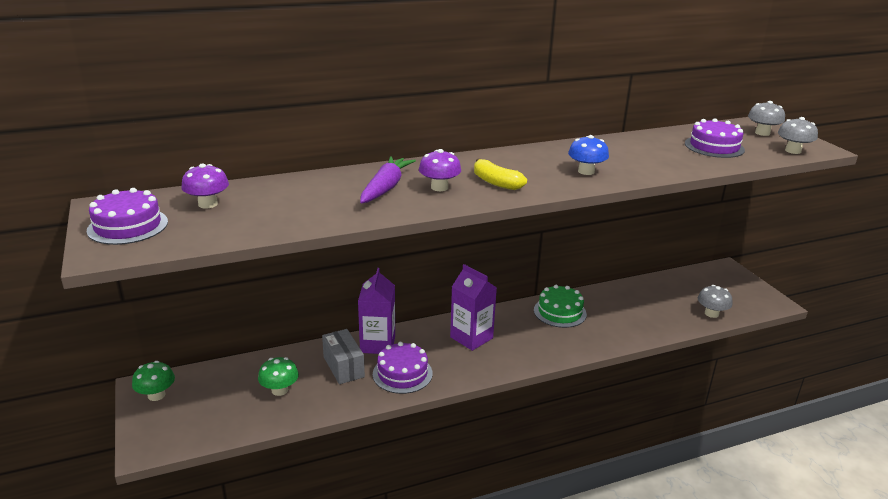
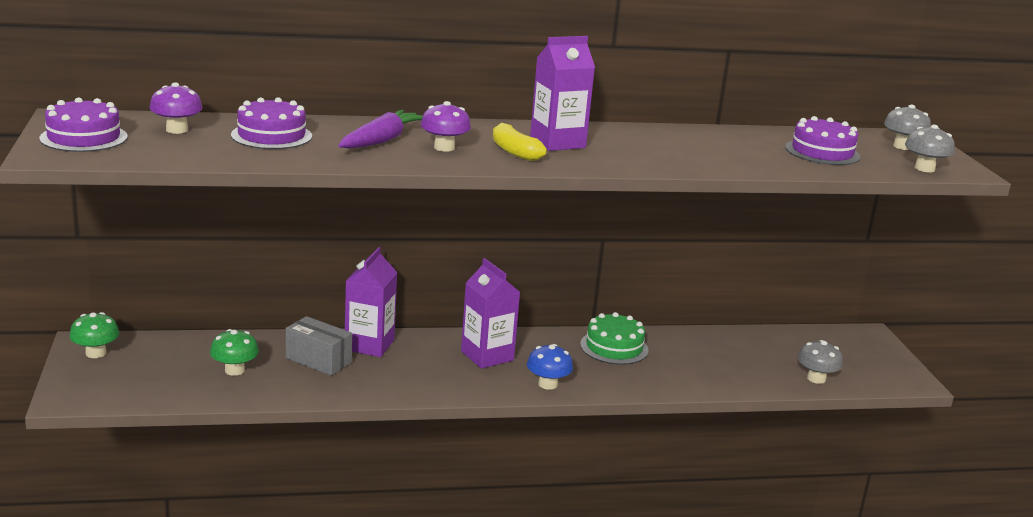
camera: 10 degrees right, 5 degrees down
(343, 367) = (318, 360): grey box -> grey box turned 45 degrees counterclockwise
(402, 373) = (385, 377): purple cake -> purple cake (271, 135)
(522, 168) = (557, 142): none -> purple carton
(586, 171) = (633, 155): blue mushroom -> blue mushroom (548, 384)

